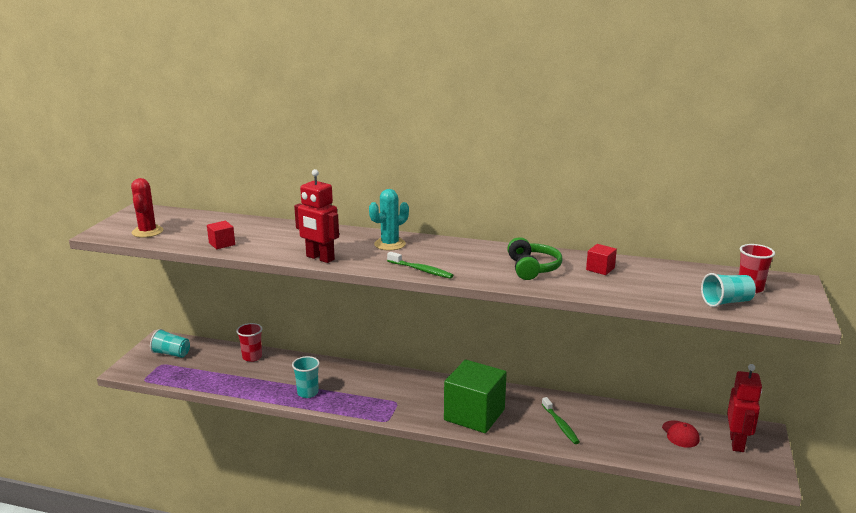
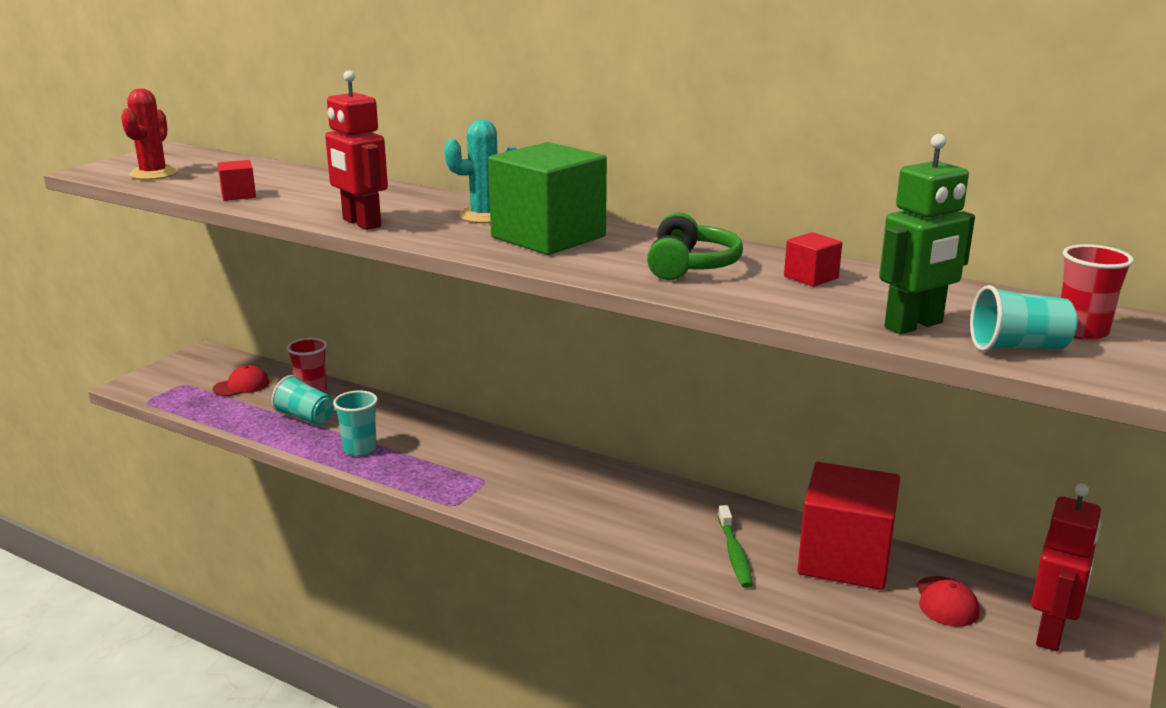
camera: 15 degrees right, 0 degrees up
(171, 353) = (205, 372): turquoise cup -> turquoise cup (306, 417)
(203, 360) = (241, 386): none -> red cap
(421, 270) = (502, 251): green toothbrush -> none
(474, 415) = (597, 517): green cube -> green cube (548, 237)
(619, 418) = (844, 559): none -> red cube
(670, 295) = (914, 325): none -> green robot

